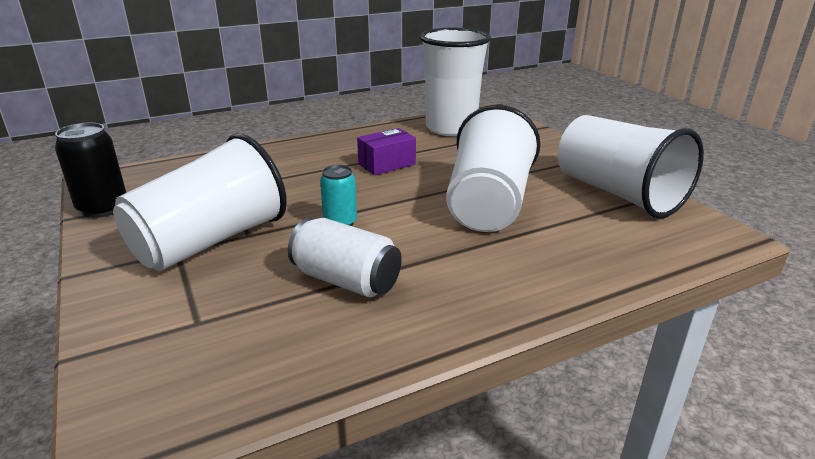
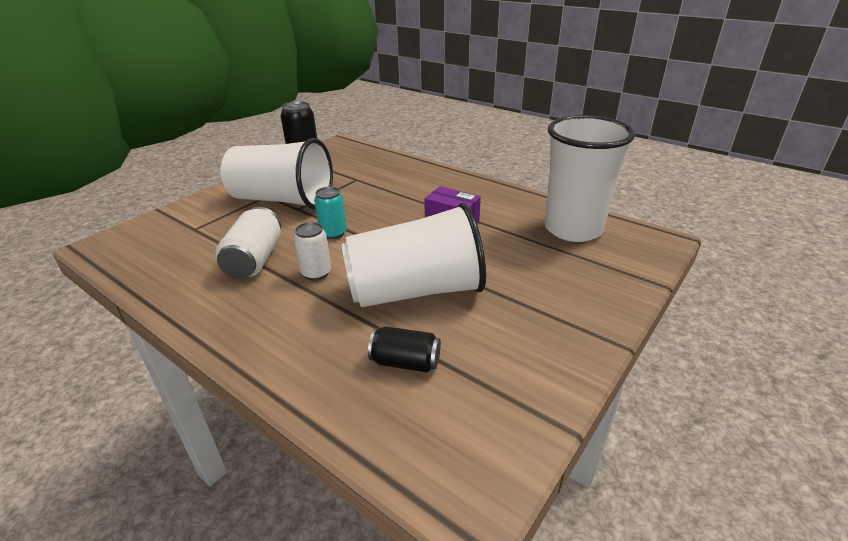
camera: 65 degrees right, 5 degrees up
(414, 246) = (316, 273): none -> white can
(584, 228) = (405, 362): none -> black can
(617, 193) = (515, 376): white cup -> none

